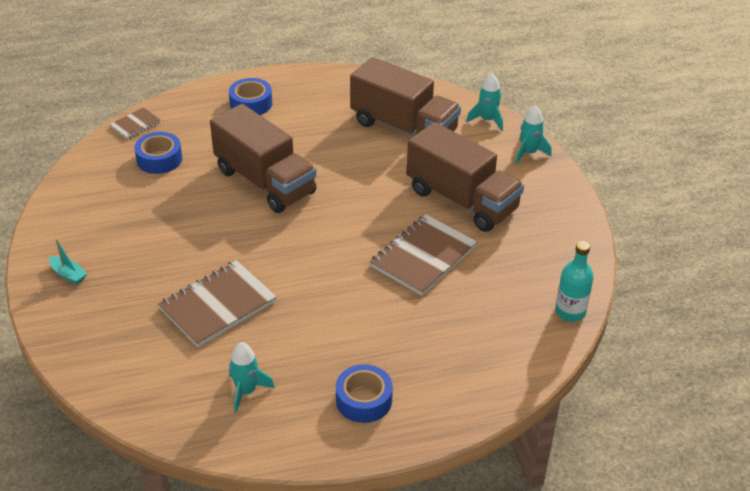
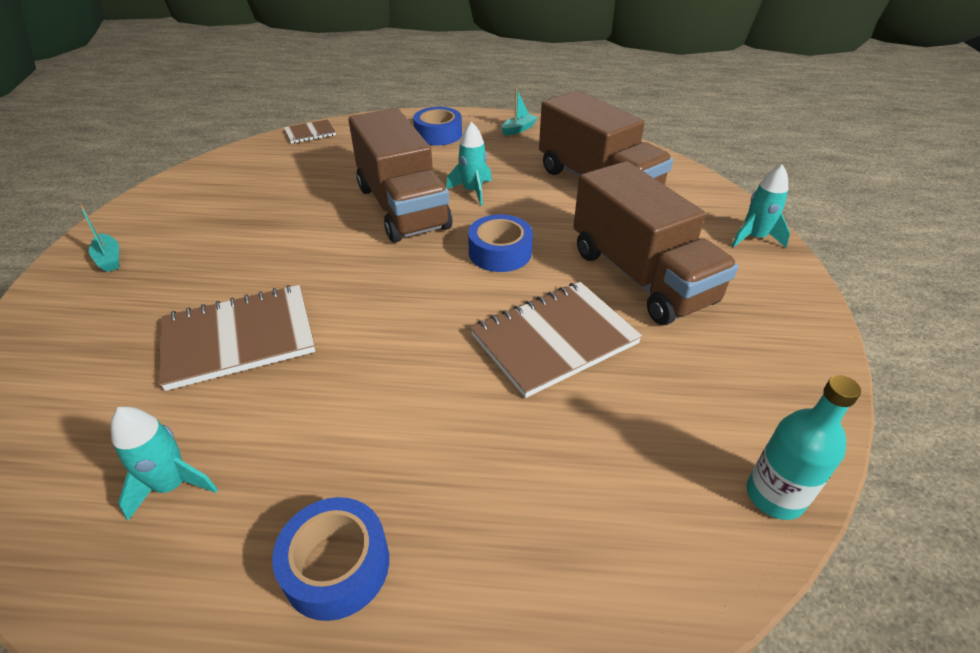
camera: 20 degrees right, 0 degrees up
(159, 159) = (307, 166): blue tape -> blue tape (500, 252)
(317, 84) = (518, 129): none -> turquoise boat
(487, 120) = (706, 193): turquoise rocket -> turquoise rocket (473, 191)

